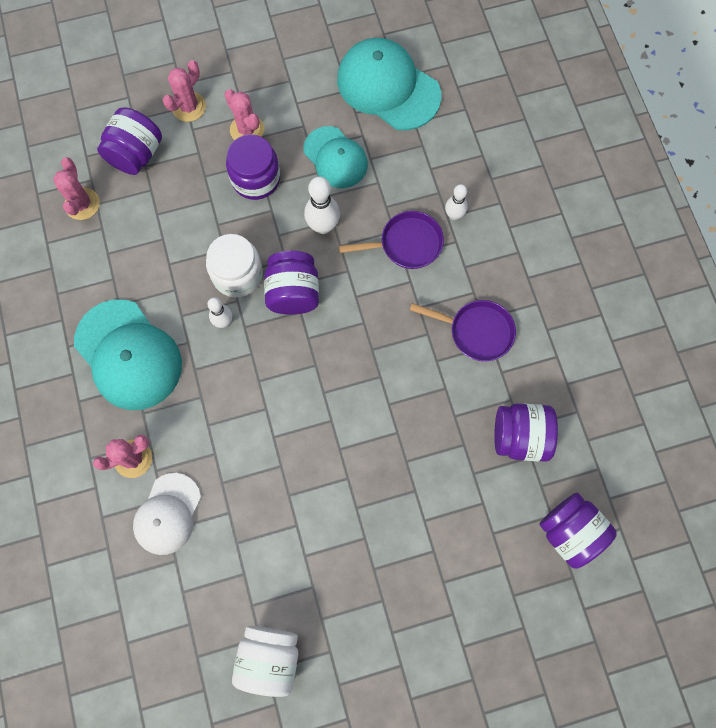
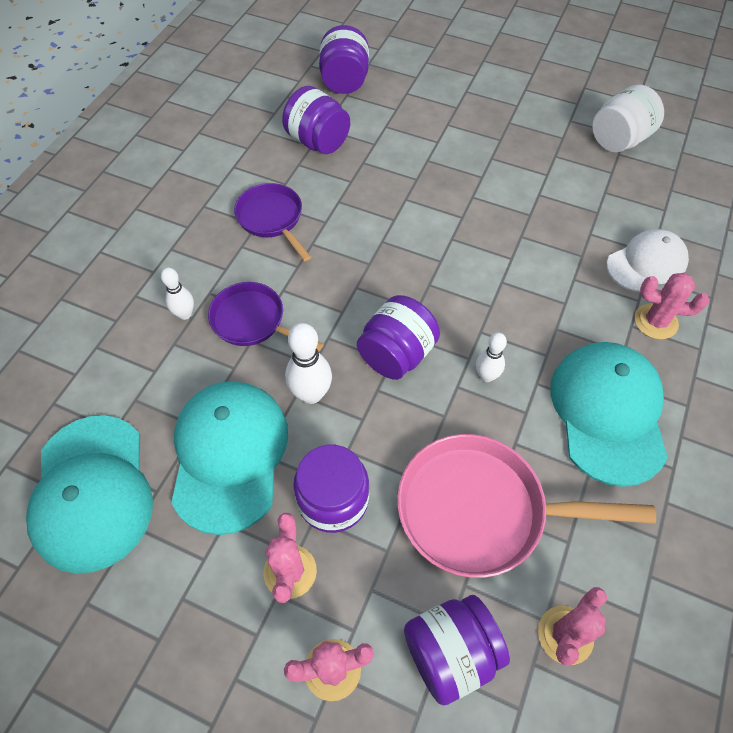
camera: 140 degrees left, 15 degrees down
(168, 234) = (480, 510): none -> pink pan
(237, 274) = (437, 410): white jar -> none
(335, 158) = (229, 455): turquoise cap -> turquoise cap, size x1.57

